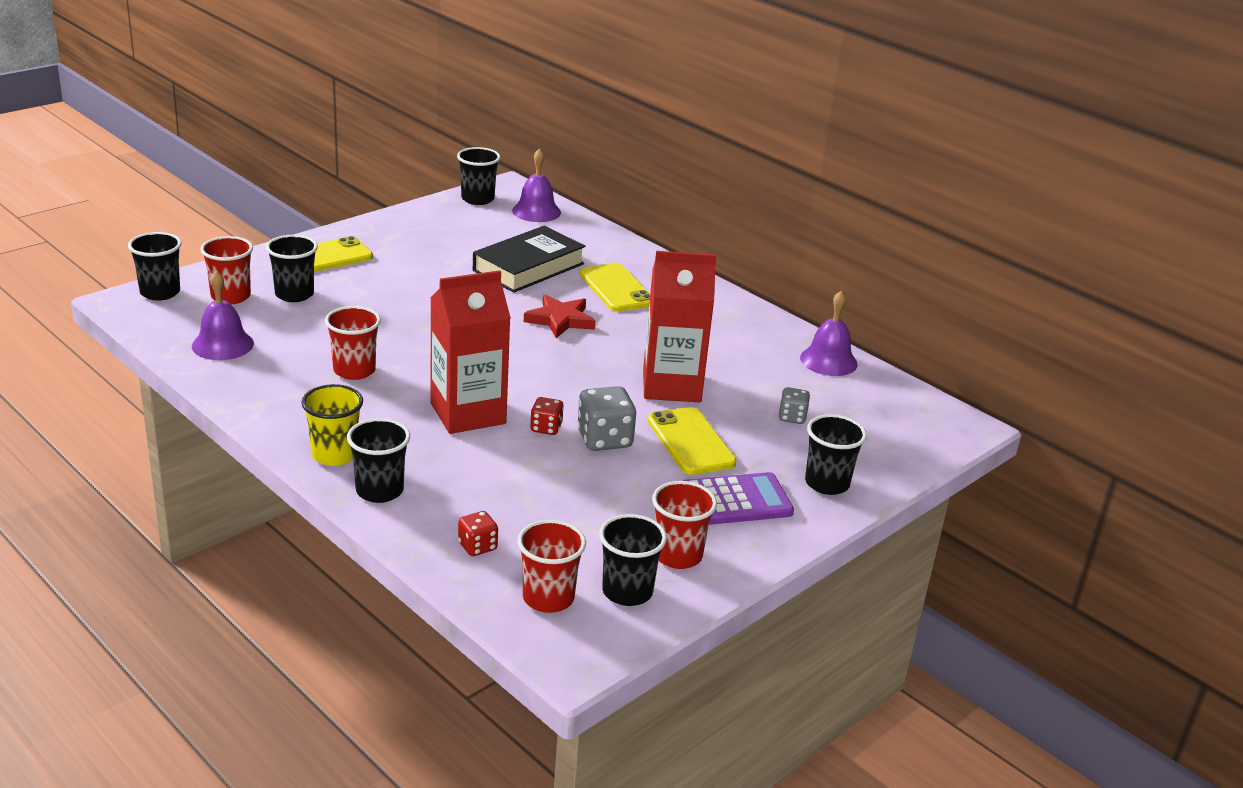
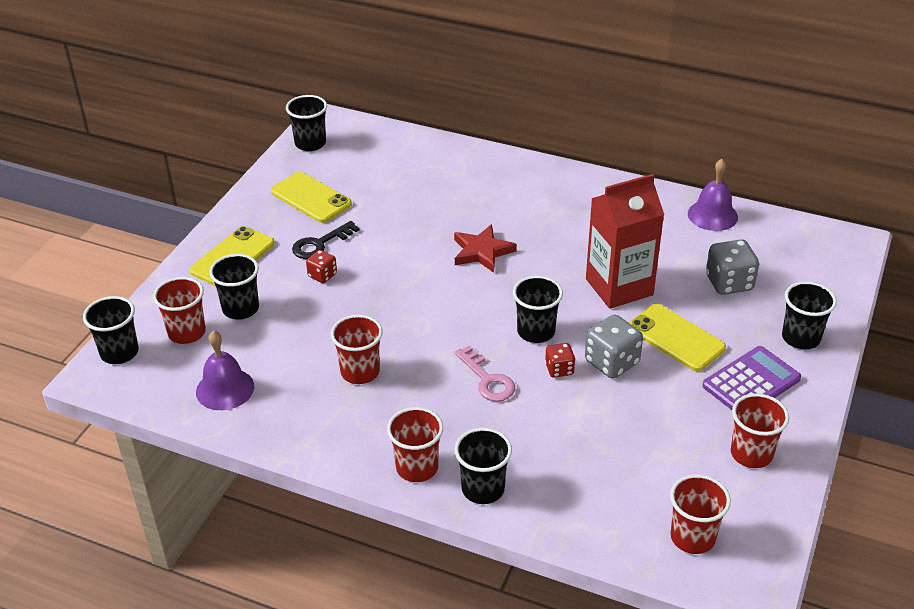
camera: 20 degrees left, 10 degrees up
(334, 455) = (417, 468): yellow cup -> red cup
(412, 271) = (320, 244): none -> black key
(468, 413) = (487, 380): red carton -> pink key
(477, 546) = (602, 511): red dice -> red dice (322, 275)
(528, 267) = (412, 204): black book -> none
(536, 211) = (370, 140): purple bell -> none
(616, 288) = (499, 201): yellow phone -> yellow phone (311, 198)
(627, 592) = (743, 505): black cup -> black cup (536, 332)
(792, 417) = (729, 283): grey dice -> grey dice, size x1.72

